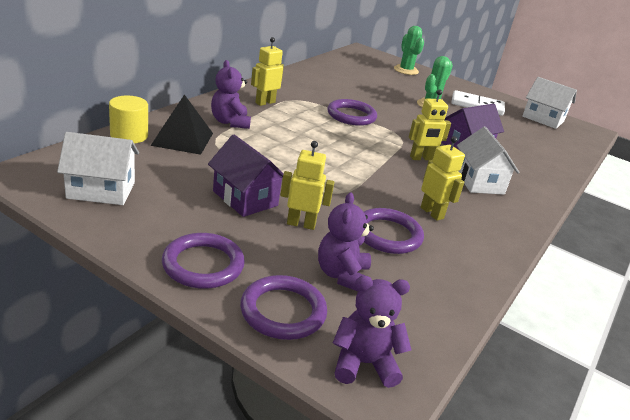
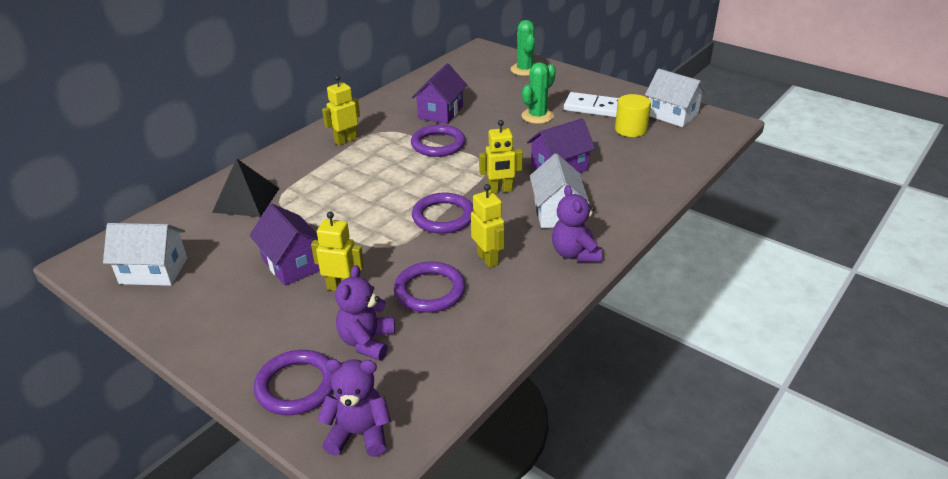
camera: 10 degrees right, 5 degrees up
(129, 135) = (193, 203): yellow cylinder -> yellow cylinder (631, 129)
(203, 265) = (233, 343): purple ring -> purple ring (443, 217)
(230, 122) = (301, 172): purple teddy bear -> purple teddy bear (575, 253)
(344, 92) = (440, 112): none -> purple house

